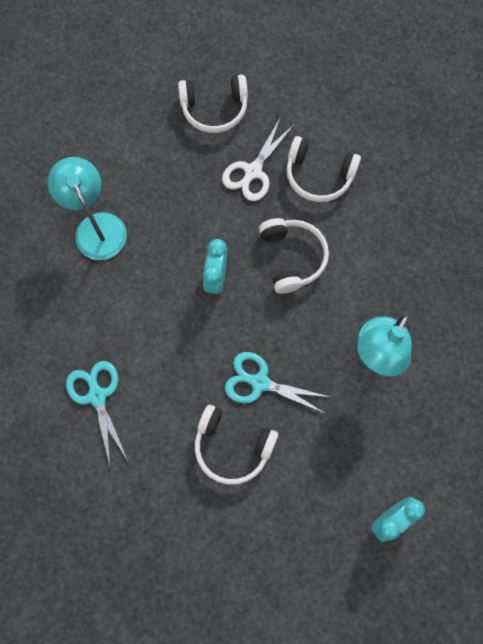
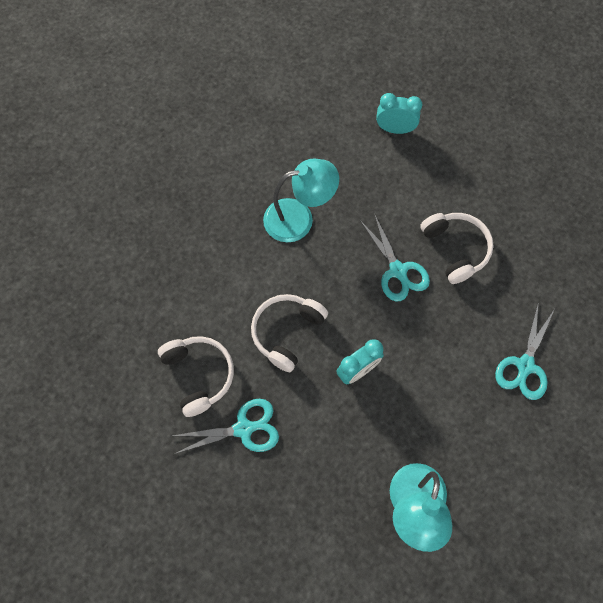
camera: 135 degrees left, 5 degrees down
(214, 109) = (215, 519): white headphones -> none
(252, 172) = (244, 428): white scissors -> turquoise scissors

